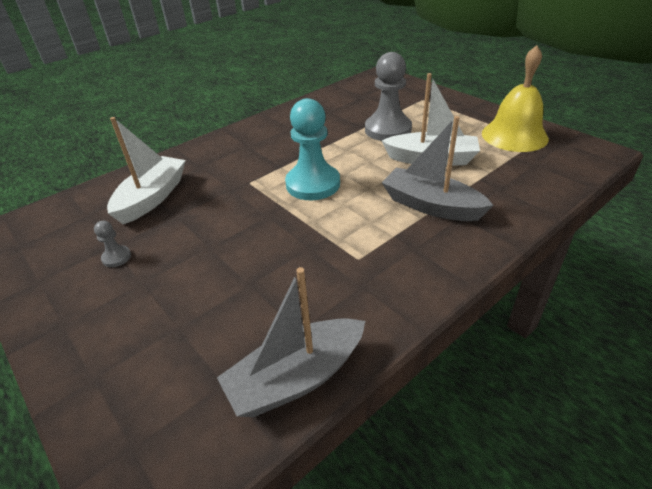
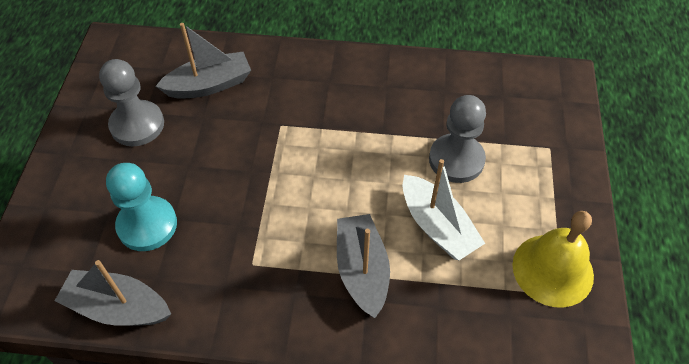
camera: 45 degrees right, 15 degrees up
(116, 257) = (137, 125): grey pawn -> grey pawn, size x2.31
(152, 198) = (209, 85): white boat -> grey boat
(313, 184) = (316, 168): turquoise pawn -> turquoise pawn (147, 225)

